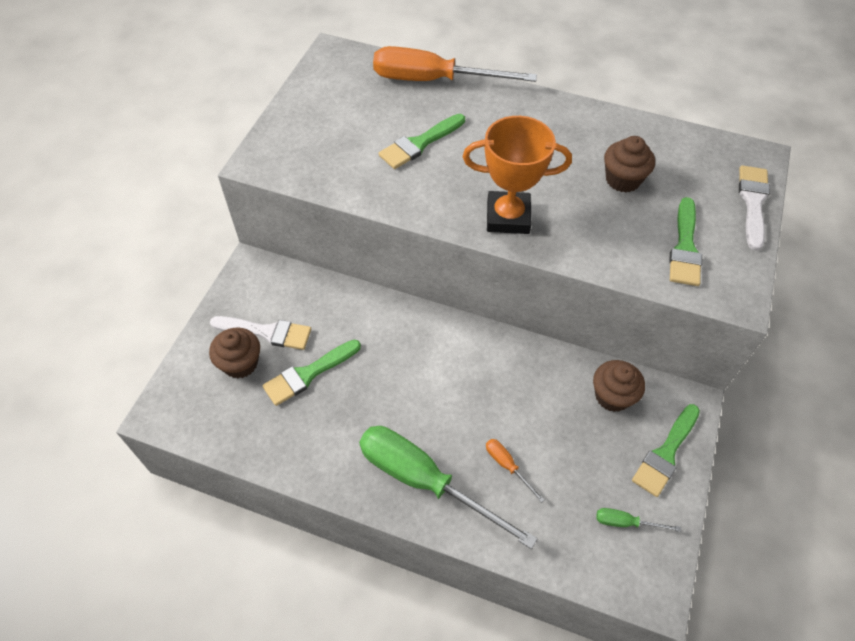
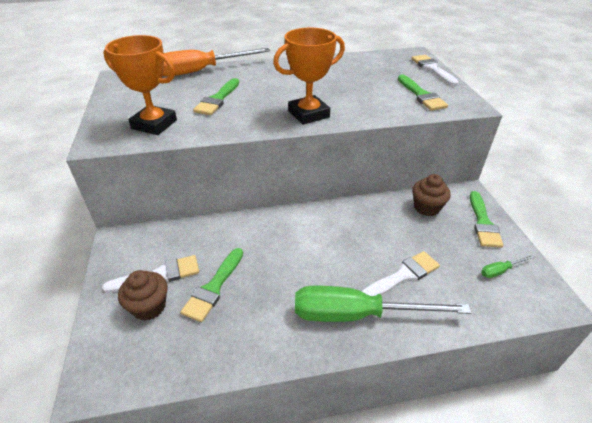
camera: 30 degrees left, 15 degrees down
(326, 158) = (154, 124): none -> orange trophy
(507, 466) = (403, 276): orange screwdriver -> white brush
(622, 180) = (357, 80): brown cupcake -> none

